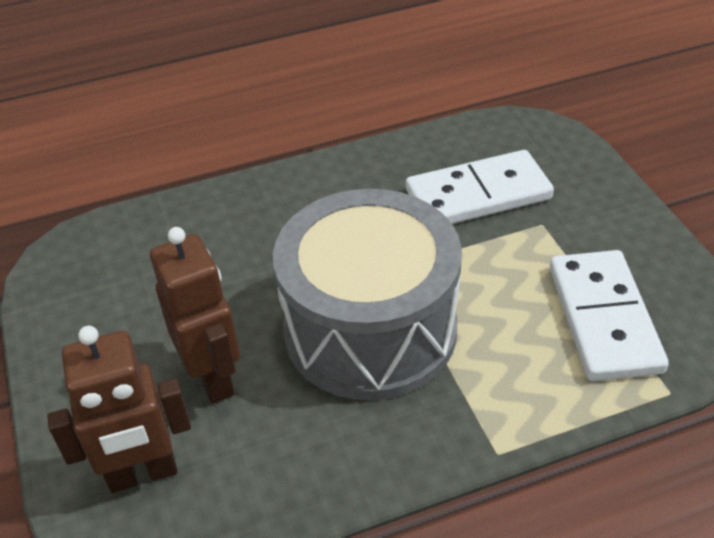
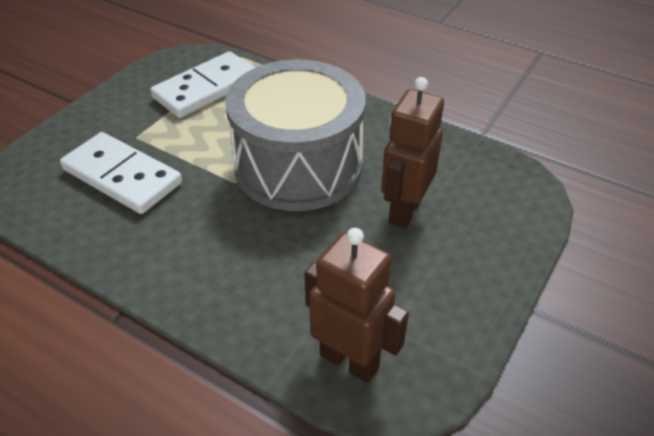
camera: 130 degrees left, 0 degrees up
(143, 474) = (491, 198): brown robot -> brown robot (349, 360)

